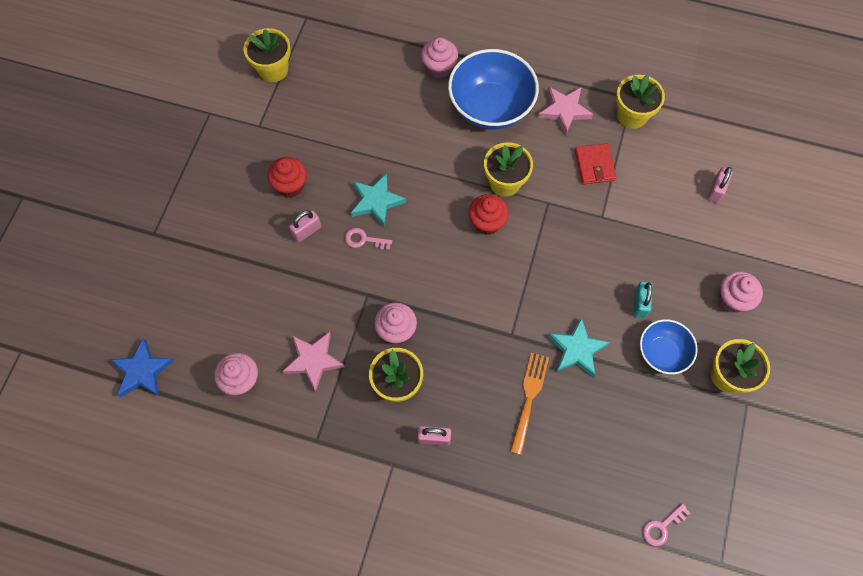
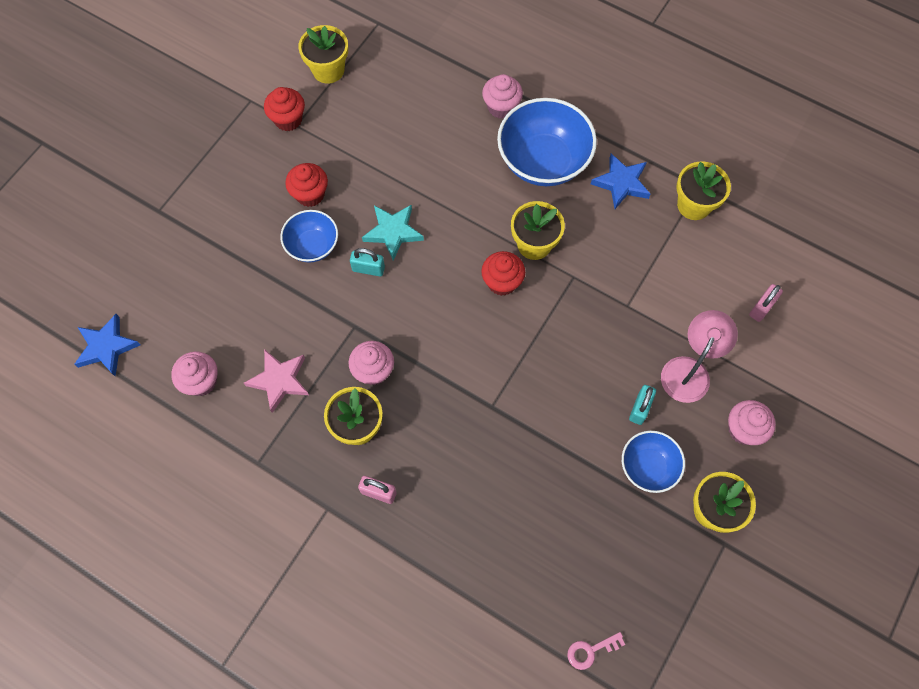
camera: 15 degrees right, 0 degrees up
(250, 122) = (288, 119): none -> red cupcake
(307, 231) = (312, 246): pink padlock -> blue bowl
(364, 240) = (368, 269): pink key -> turquoise padlock
(529, 398) = (490, 477): orange fork -> none
(564, 111) = (621, 183): pink star -> blue star
(577, 349) = (557, 440): turquoise star -> none
(594, 165) = (636, 249): red wallet -> none
(671, 259) = (689, 370): none -> pink lamp

